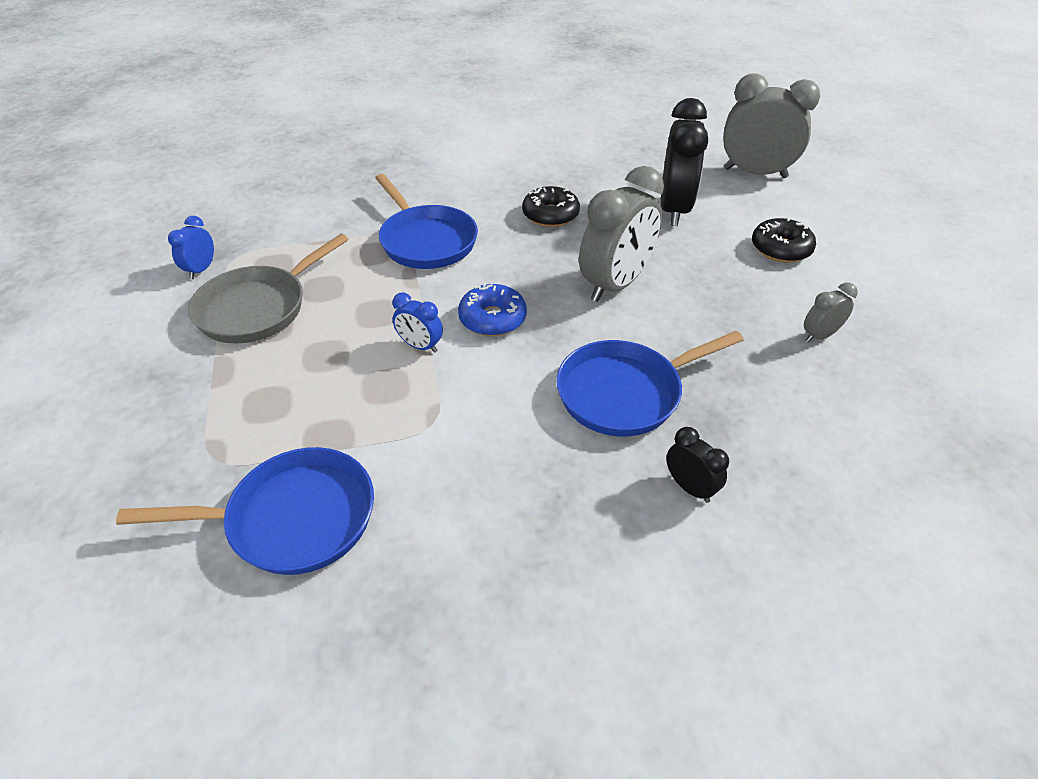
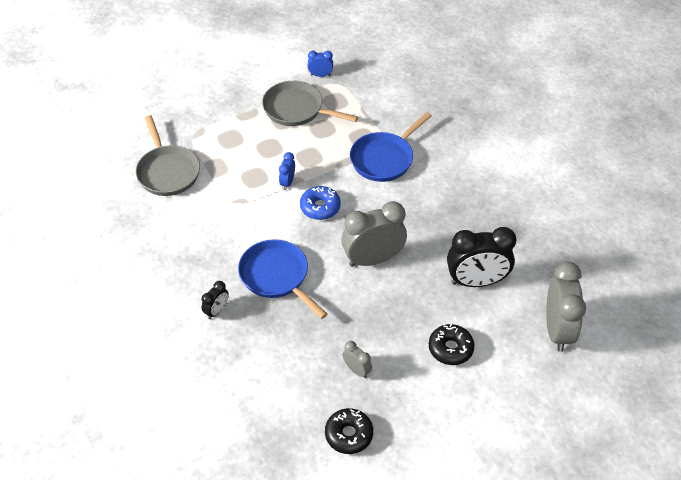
camera: 75 degrees right, 5 degrees up
(292, 518) = (167, 171): blue pan -> grey pan
(550, 215) = (439, 213): black donut -> black donut (349, 434)
(615, 285) = (373, 259): grey clock -> grey clock turned 135 degrees clockwise

